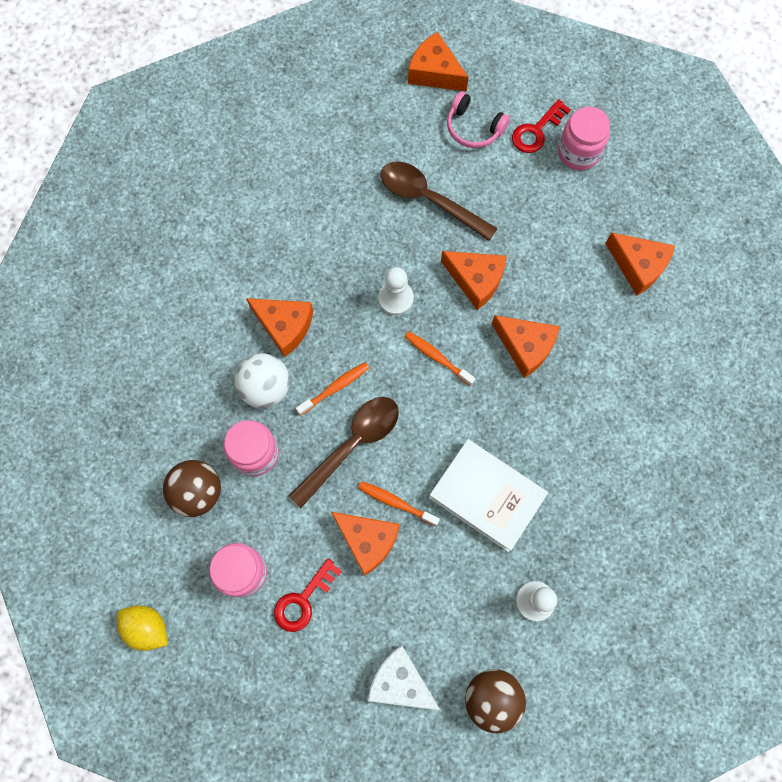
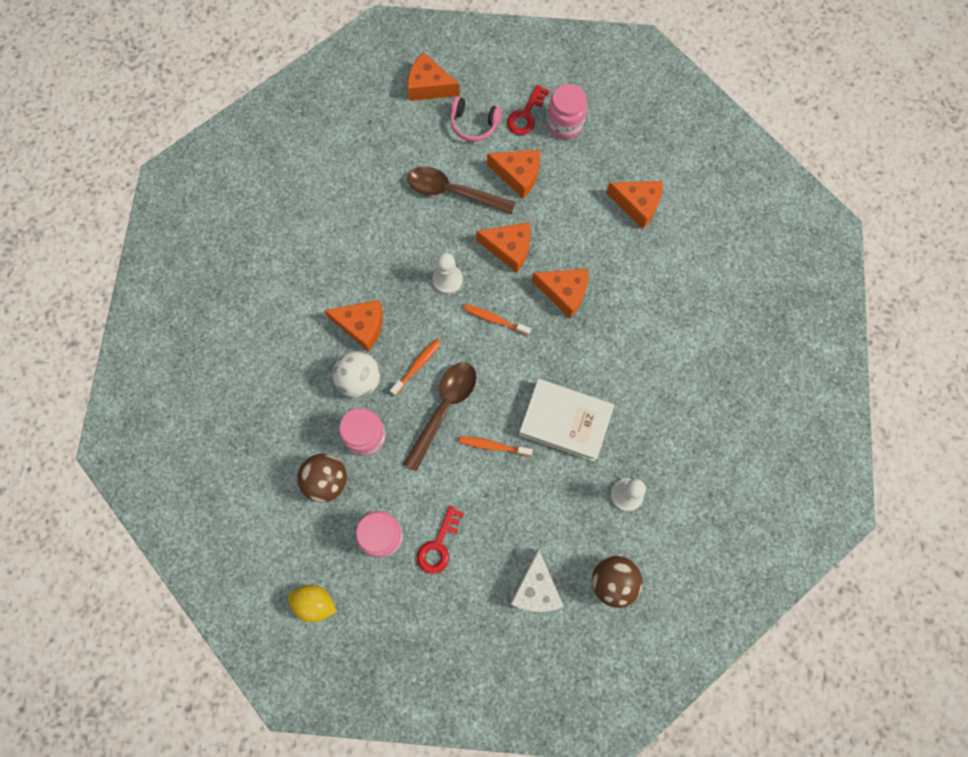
camera: 15 degrees left, 0 degrees up
(367, 540) = (478, 483): orange cheese -> orange cheese (518, 175)
(400, 681) = (536, 589): white cheese -> white cheese turned 105 degrees counterclockwise

